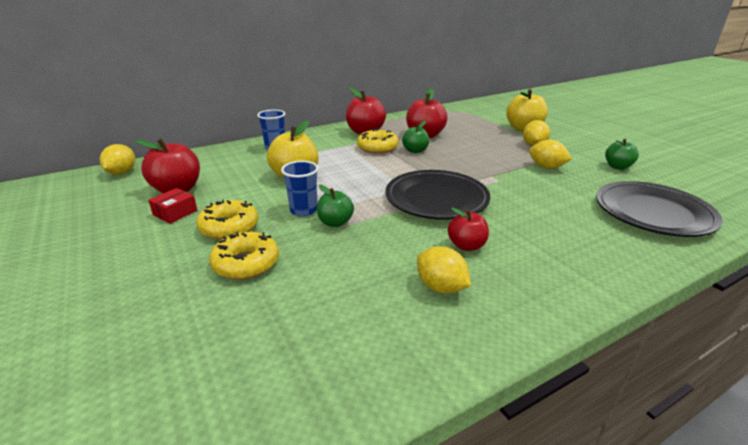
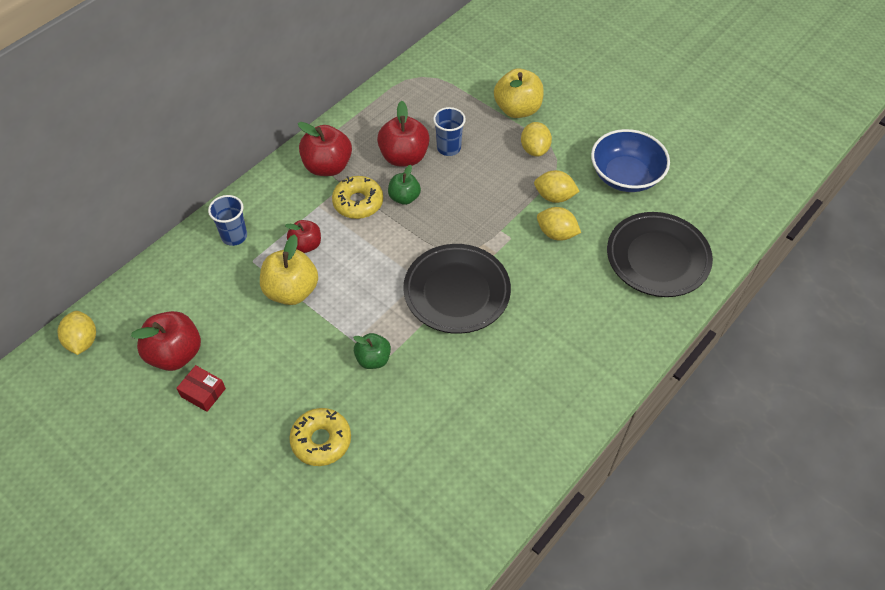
camera: 20 degrees left, 25 degrees up
(175, 213) = (203, 392): red box -> red box turned 75 degrees counterclockwise
(229, 227) = (274, 397): yellow donut -> none
(303, 210) = (333, 349): blue cup -> blue cup (448, 148)
(441, 287) = (495, 417): yellow lemon -> yellow lemon (556, 233)
(466, 245) = (503, 357): red apple -> red apple (306, 245)
(617, 167) = (625, 176): green apple -> blue bowl

